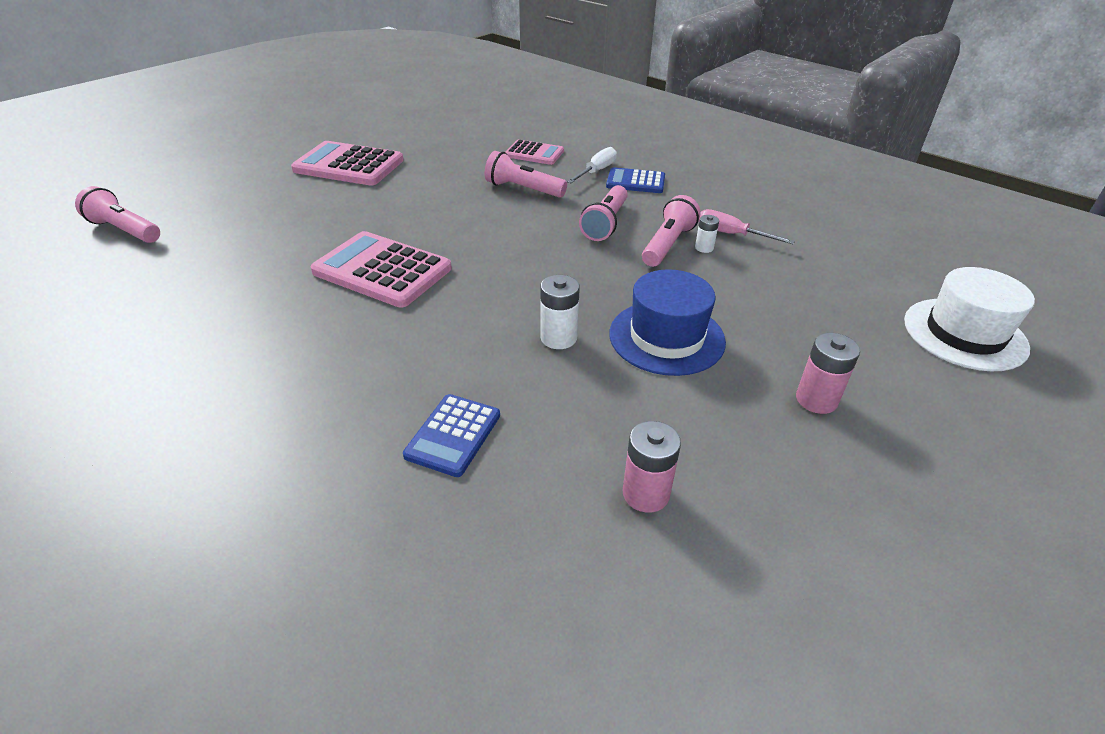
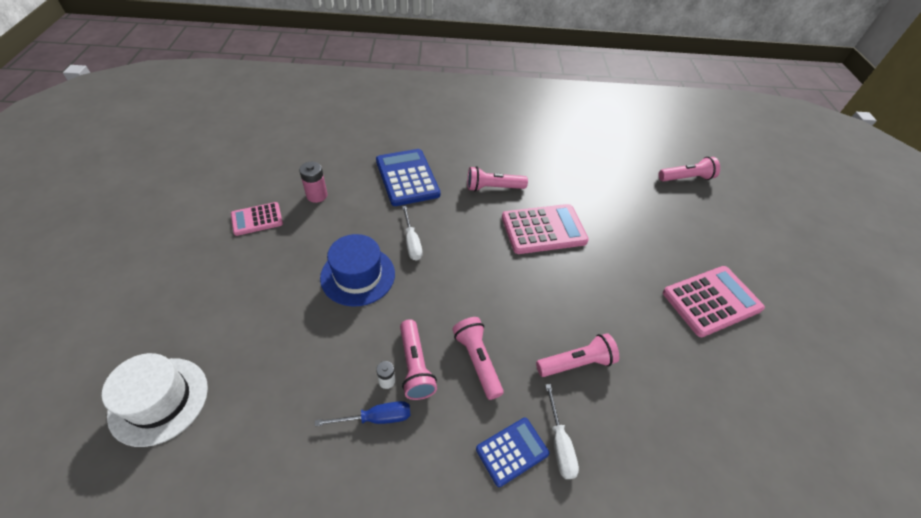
camera: 135 degrees right, 10 degrees up
(353, 344) = (493, 188): none -> pink flashlight
(453, 435) = (407, 178): blue calculator -> blue calculator, size x1.71
(534, 153) = (639, 433): pink calculator -> pink calculator (257, 219)
(558, 338) = (412, 242): white battery -> white screwdriver
(731, 234) = (376, 418): pink screwdriver -> blue screwdriver
(816, 400) = (257, 280): pink battery -> none

